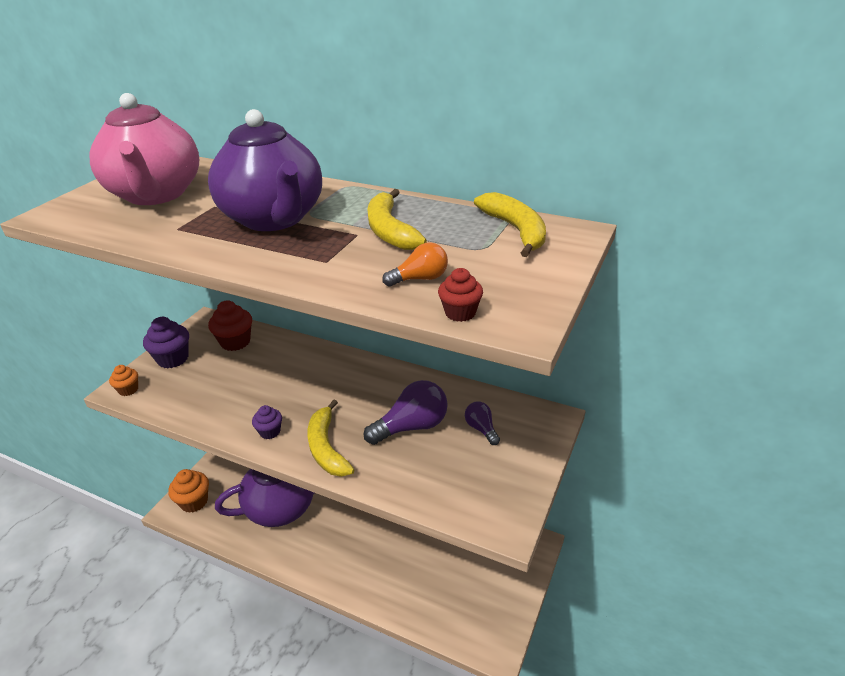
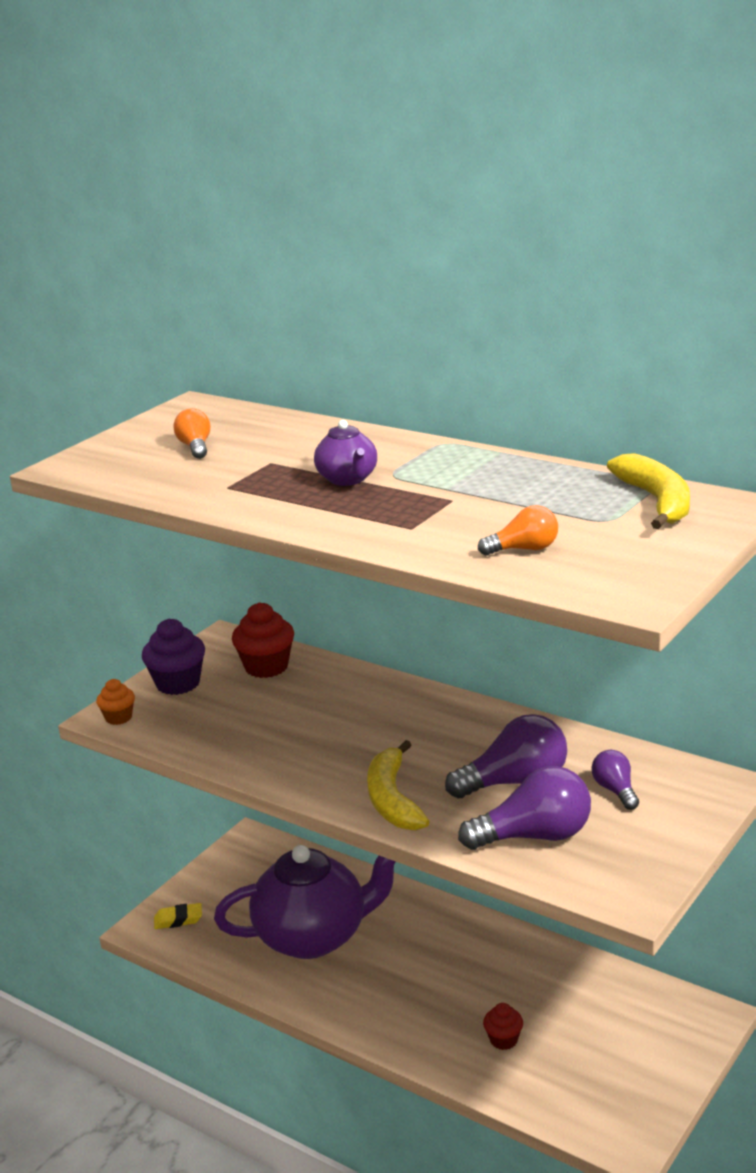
camera: 10 degrees right, 10 degrees down
(156, 195) = (195, 447): pink teapot -> orange light bulb
(194, 502) = (178, 920): orange cupcake -> yellow eraser
(270, 432) = (314, 777): purple cupcake -> none
(274, 219) = (348, 479): purple teapot -> purple teapot, size x0.46
(390, 230) = (494, 497): yellow banana -> none
(430, 473) = (534, 836): none -> purple light bulb
(460, 313) = (565, 584): red cupcake -> red cupcake (503, 1040)

